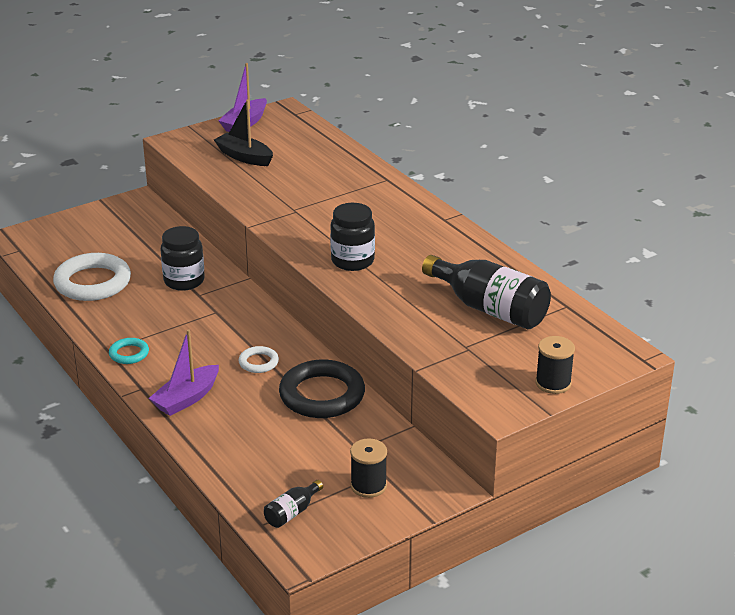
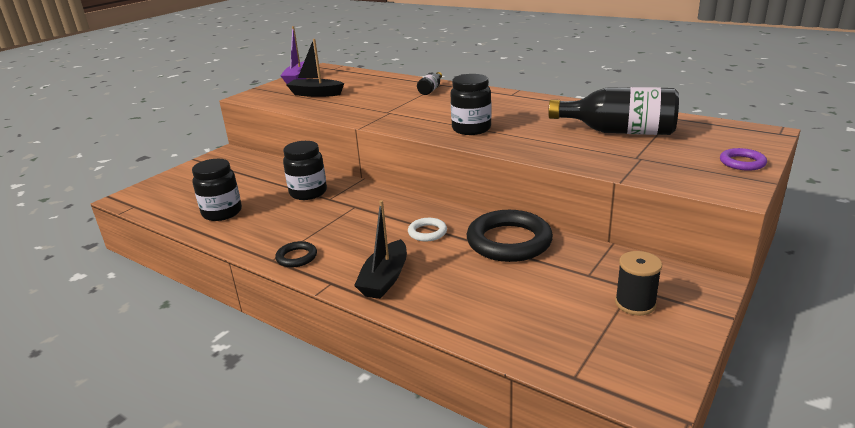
camera: 20 degrees left, 5 degrees down
(92, 282) = (222, 213): white ring -> black jar
(129, 354) = (296, 257): turquoise ring -> black ring
(186, 399) = (385, 279): purple boat -> black boat
(292, 513) = (592, 353): black bottle -> black bottle (431, 90)
(553, 383) = (742, 163): black spool -> purple ring

